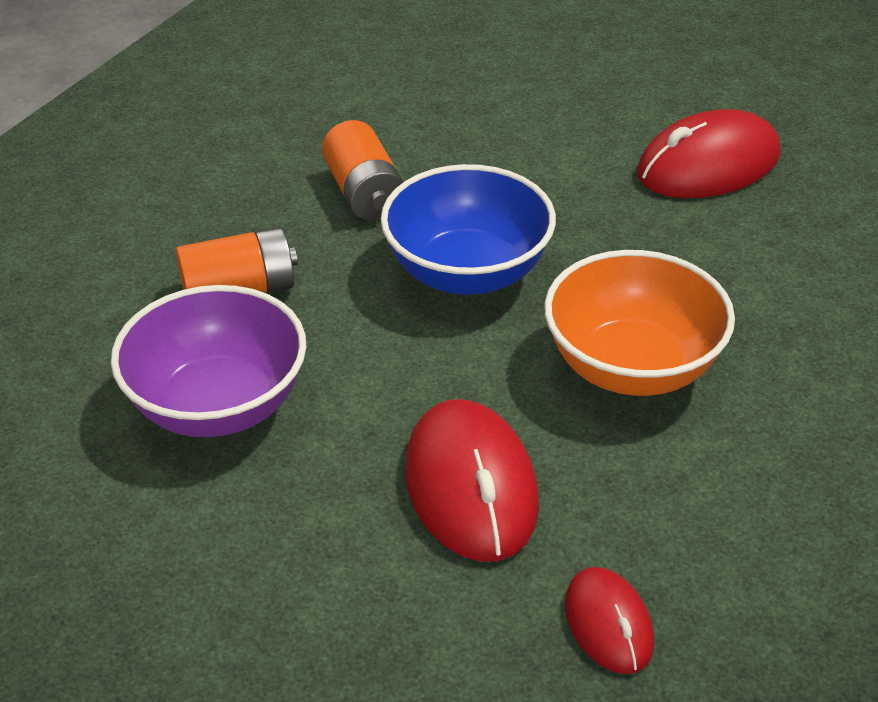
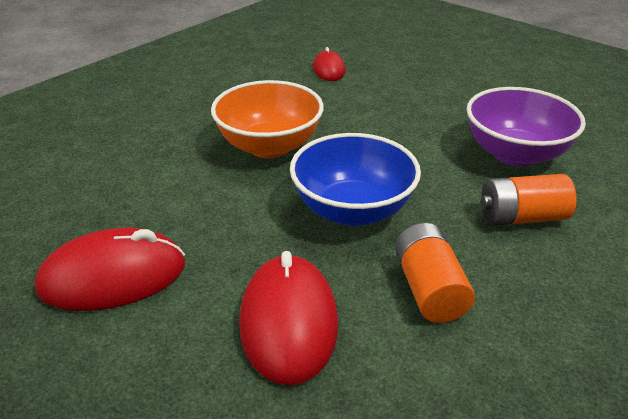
camera: 170 degrees left, 5 degrees down
(471, 486) = (375, 110): red mouse -> red mouse (288, 322)

